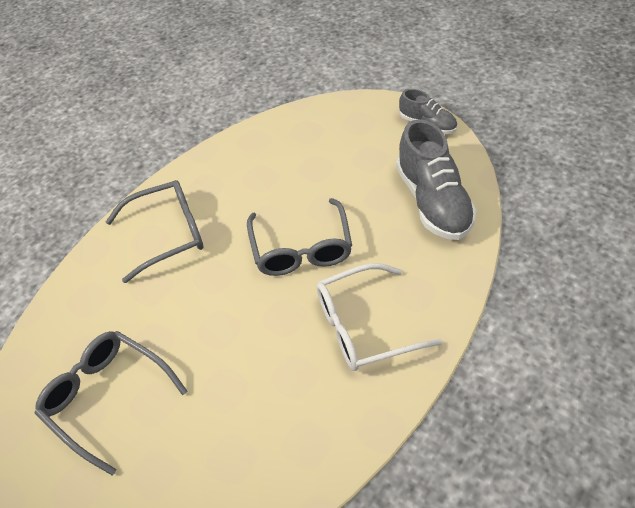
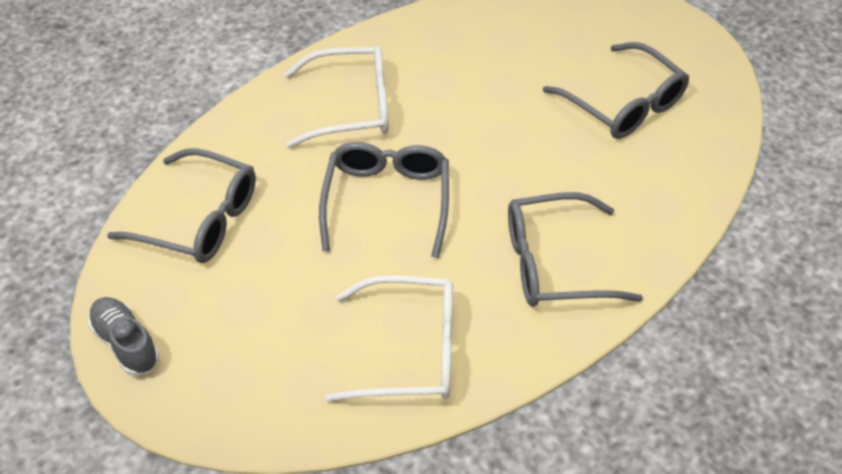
camera: 170 degrees left, 0 degrees up
(255, 161) = (409, 351): none -> white glasses
(433, 201) = (199, 219): grey shoe -> grey glasses

